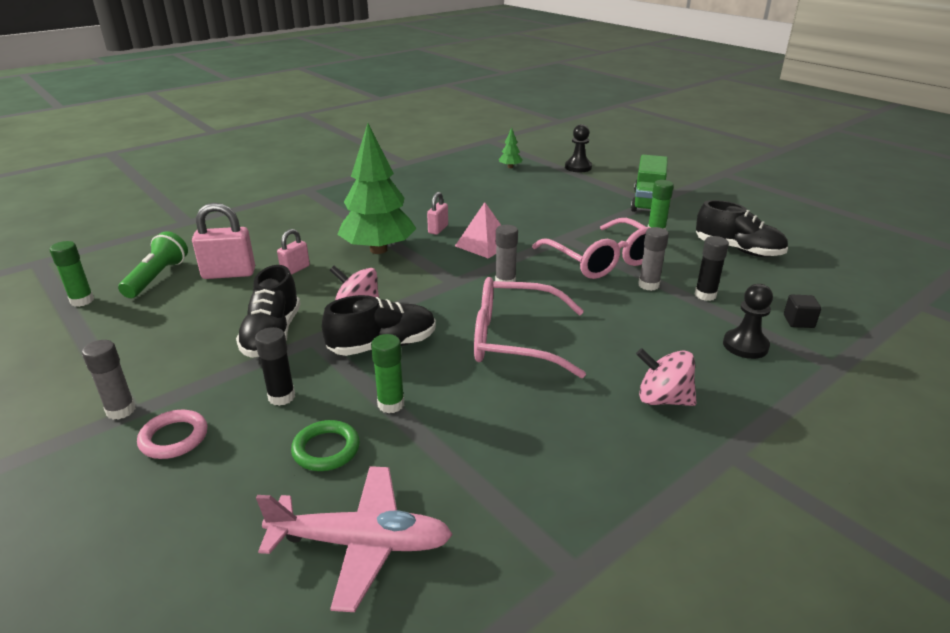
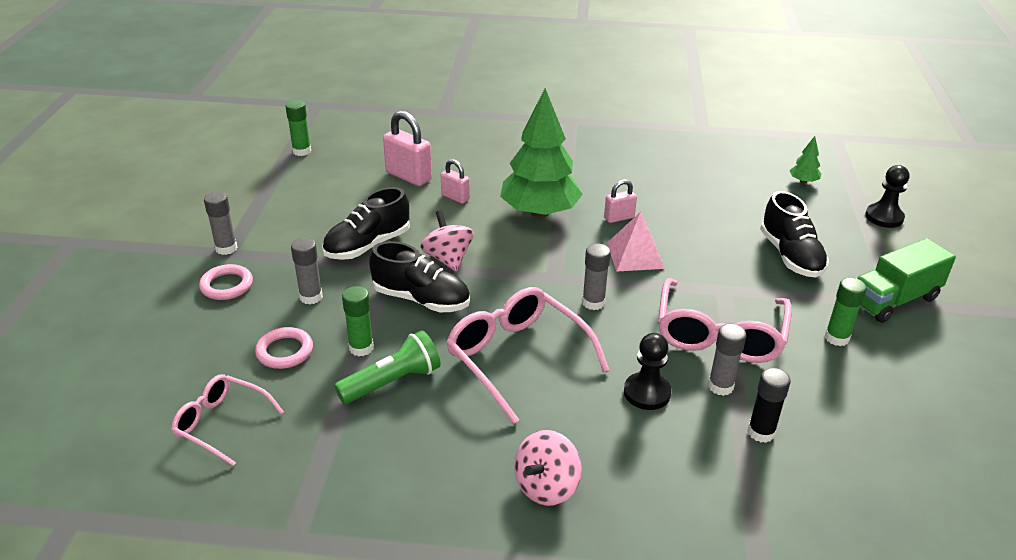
camera: 45 degrees right, 5 degrees up
(157, 277) = (363, 155): green flashlight -> green flashlight (392, 382)
(281, 397) = (311, 297): black glue stick -> grey glue stick
(295, 269) = (455, 197): pink padlock -> pink padlock turned 45 degrees clockwise
(326, 449) = (284, 351): green ring -> pink ring
(361, 543) = (221, 423): pink plane -> pink glasses
(663, 399) = (546, 487): pink spinning top -> pink spinning top turned 120 degrees counterclockwise
(738, 250) = (897, 413): black shoe -> black shoe (790, 256)
(745, 345) = (706, 502): black pawn -> black pawn (647, 393)
(798, 321) = (812, 523): black cube -> none

